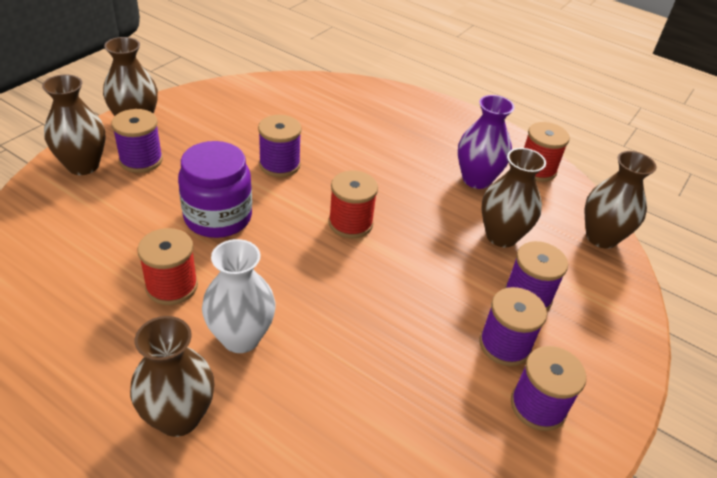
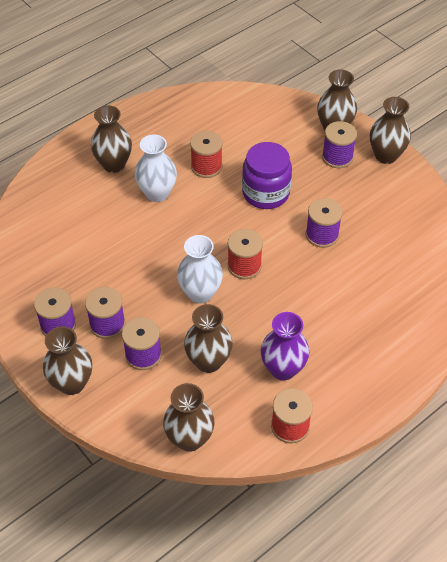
camera: 110 degrees right, 10 degrees up
(410, 257) = (200, 293): none -> white vase
(612, 362) = (72, 383): none -> brown vase

